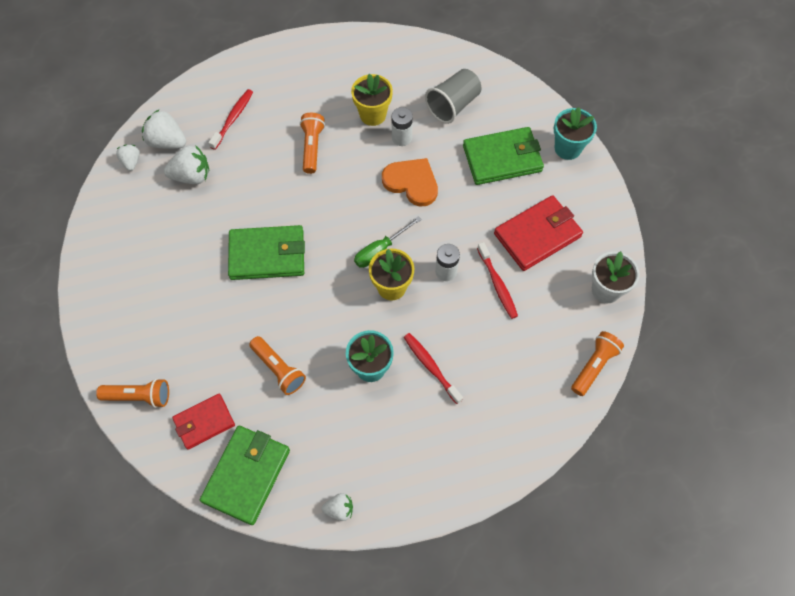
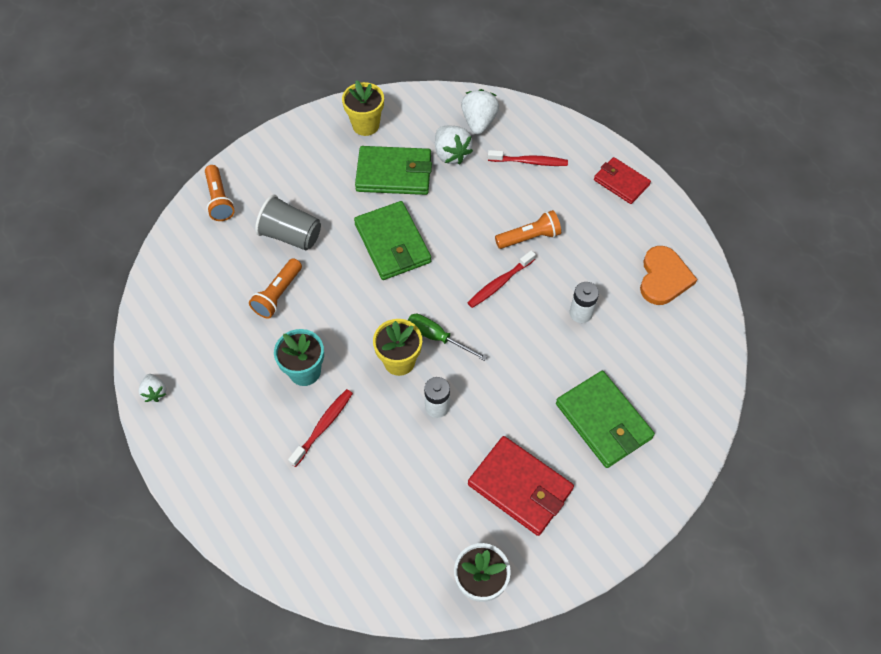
camera: 70 degrees right, 5 degrees down
(131, 162) = (445, 105): white strawberry -> none
(204, 422) = (209, 256): red wallet -> red wallet (621, 182)
(246, 475) = (169, 306): green wallet -> green wallet (394, 173)
(373, 114) = (596, 277): yellow flower pot -> yellow flower pot (366, 125)
(411, 182) = (529, 340): orange heart -> orange heart (663, 278)
(453, 105) = (648, 349): grey cup -> grey cup (291, 235)
(497, 284) = (441, 463): red toothbrush -> red toothbrush (499, 283)
(567, 148) = (652, 489): turquoise flower pot -> none
(594, 366) = (379, 594): orange flashlight -> none

